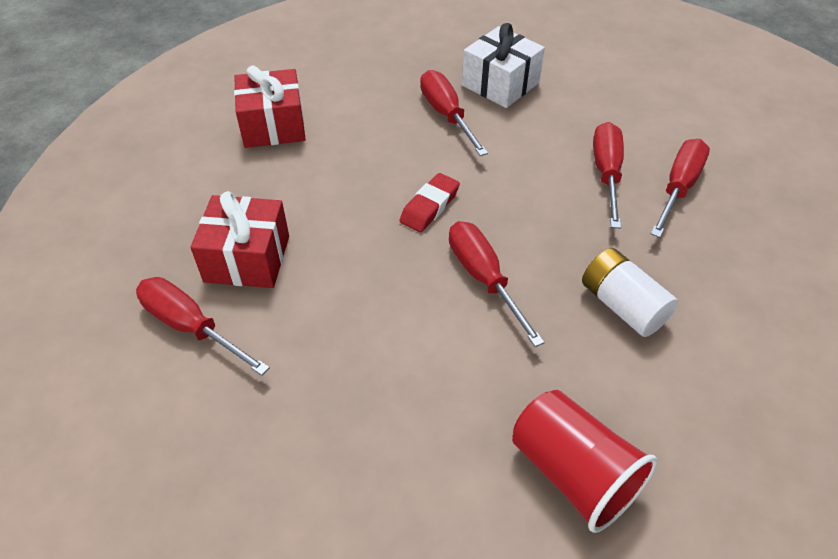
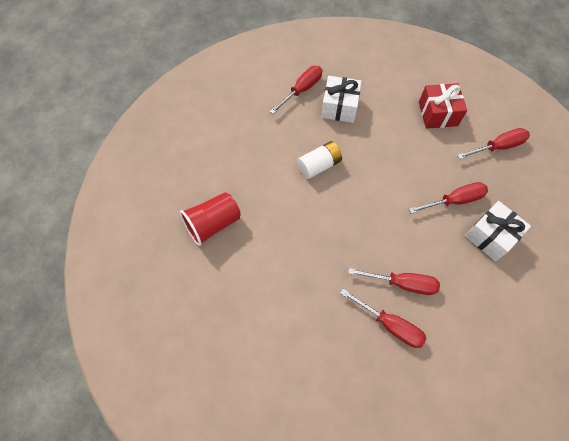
camera: 95 degrees right, 15 degrees up
(247, 259) = (339, 107): red gift -> white gift
(429, 206) = (373, 184): red eraser -> none
(483, 278) = (322, 204): red screwdriver -> red screwdriver (498, 147)
(622, 306) = (299, 267): white battery -> white battery (319, 165)

